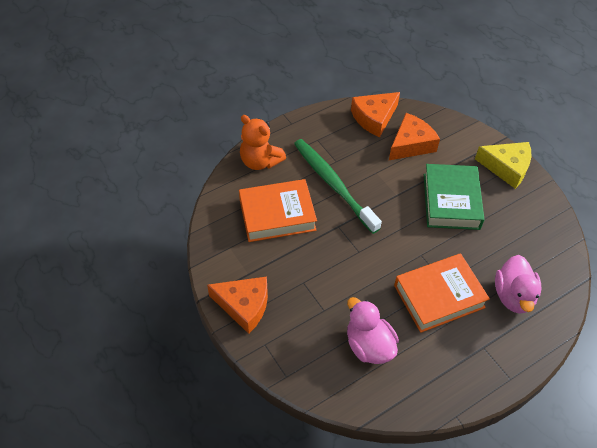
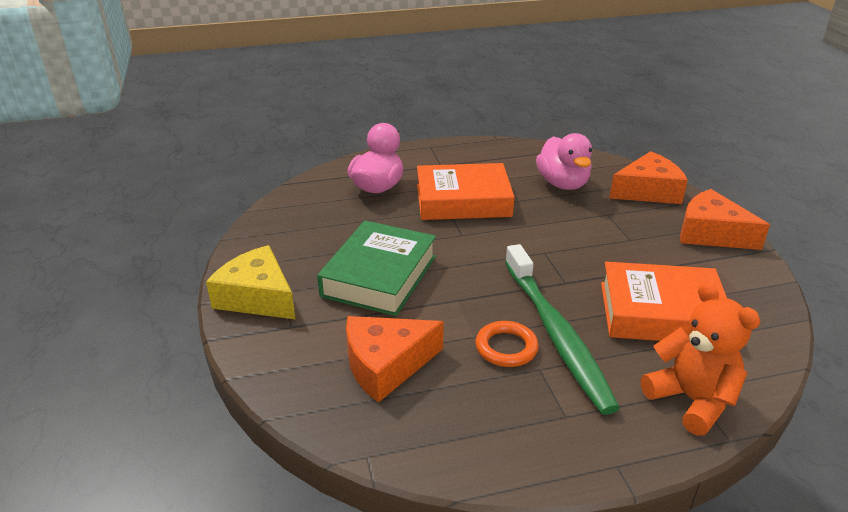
camera: 160 degrees left, 20 degrees down
(357, 169) = (506, 348): none -> orange ring
(374, 118) = (428, 431): orange cheese -> orange cheese (648, 191)

